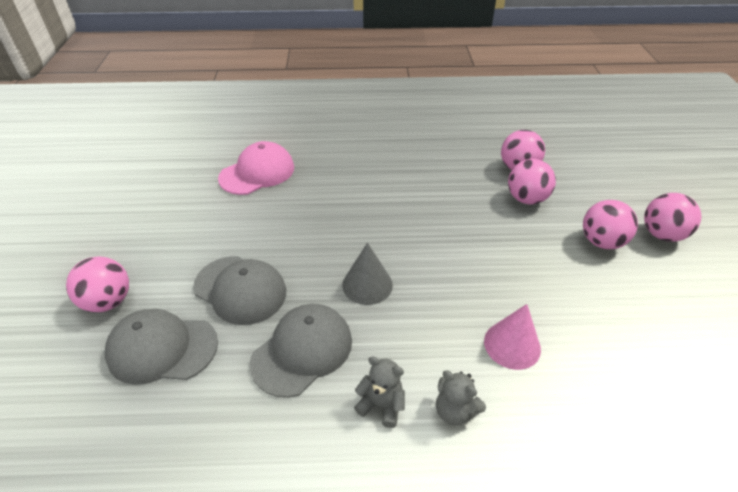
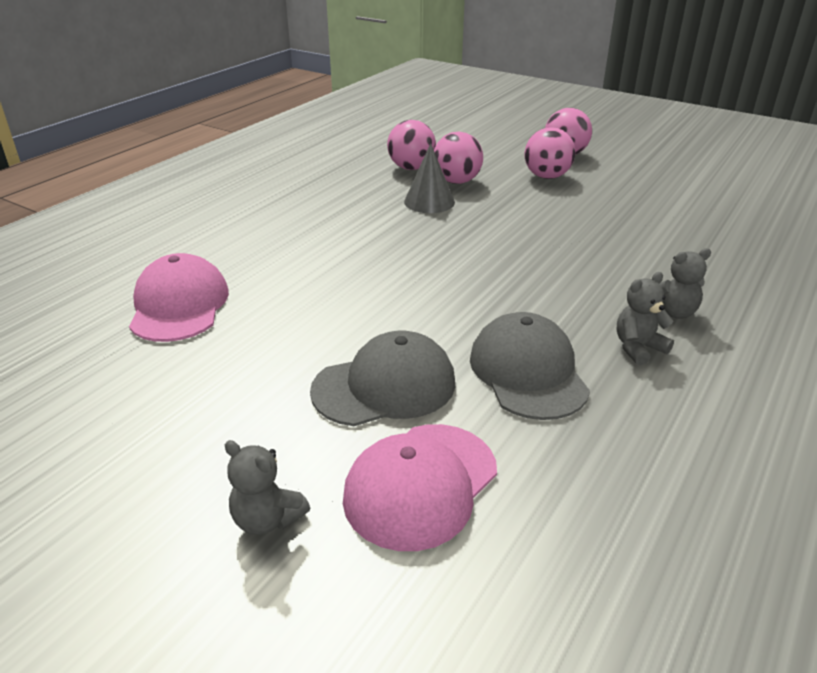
camera: 55 degrees left, 10 degrees down
(108, 301) = (267, 519): pink ball -> grey teddy bear
(162, 348) = (421, 484): grey cap -> pink cap
(367, 284) = (473, 299): grey cone -> grey cone (429, 202)
(512, 345) = (622, 258): pink cone -> none

